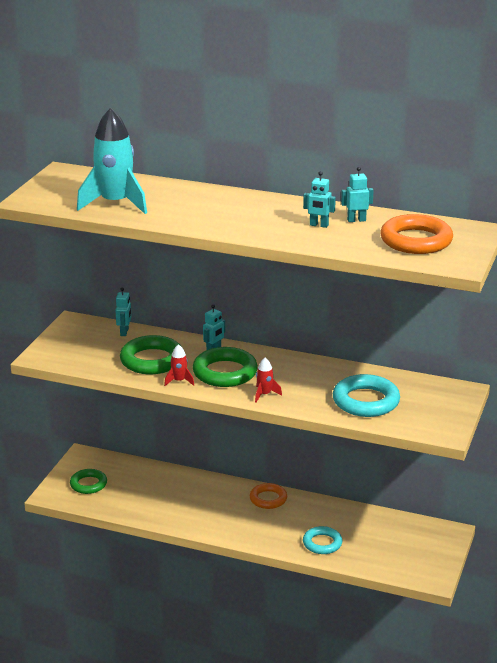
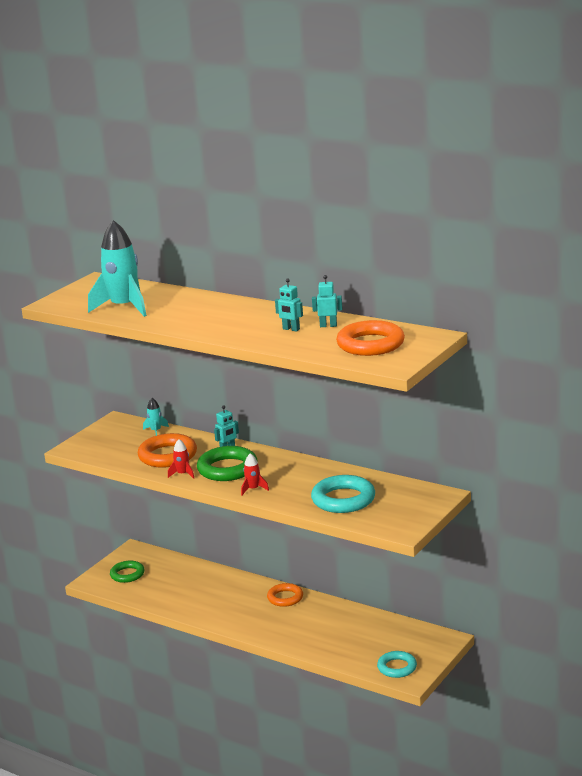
camera: 15 degrees right, 5 degrees down
(124, 332) = (156, 431): turquoise robot -> turquoise rocket
(152, 360) = (168, 456): green ring -> orange ring
(322, 543) = (318, 640): turquoise ring -> turquoise ring (397, 667)

